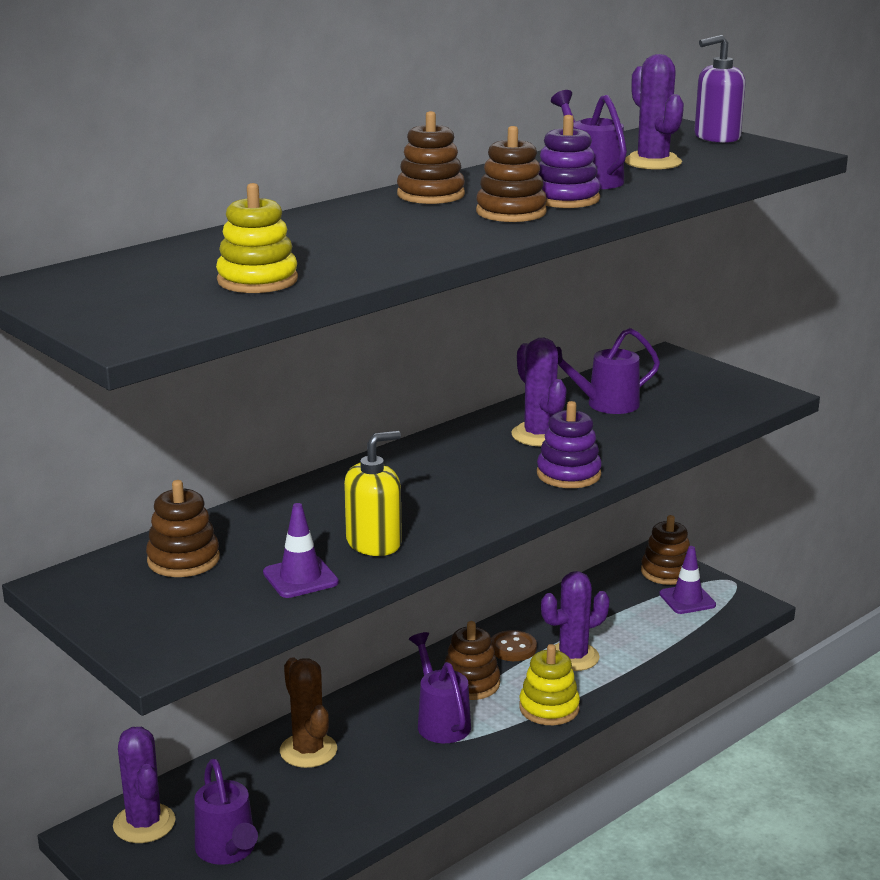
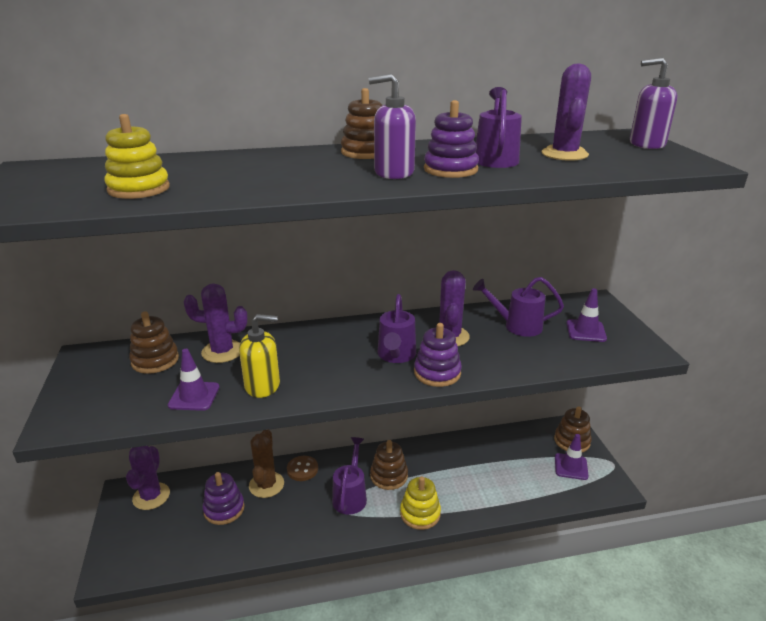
camera: 30 degrees right, 5 degrees up
(228, 850) = (170, 534): purple watering can -> purple watering can (396, 355)
(276, 797) = (224, 509): none -> purple stacking toy
(511, 212) = (393, 172): brown stacking toy -> purple soap dispenser
(513, 648) = (433, 460): brown button -> brown button (302, 469)
(573, 657) = (464, 481): purple cactus -> purple cactus (222, 351)
(687, 391) = (586, 331): none -> purple traffic cone

